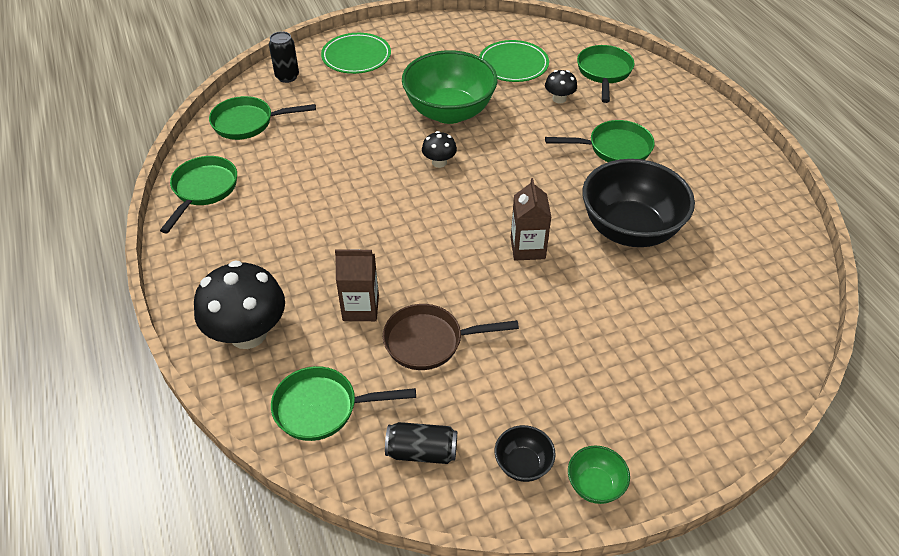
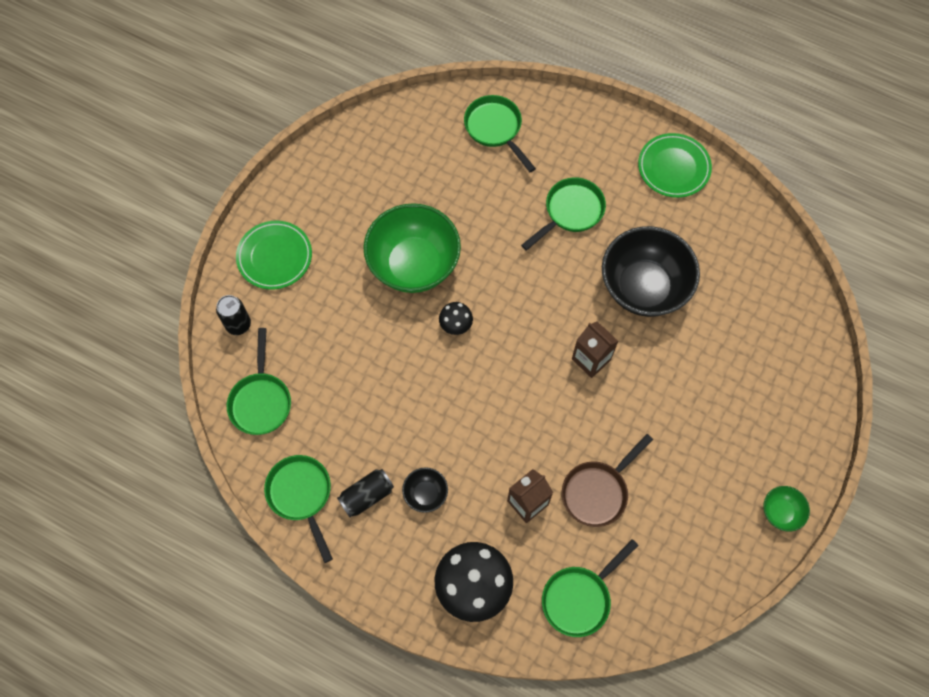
camera: 40 degrees left, 20 degrees up
(248, 123) = (261, 401): green pan -> green pan turned 45 degrees counterclockwise
(422, 452) = (667, 575): black can -> black can (367, 496)
(513, 65) = (416, 171): green plate -> green plate (673, 168)
(523, 464) = (731, 533): black bowl -> black bowl (425, 494)
(559, 99) = (486, 186): black mushroom -> none

